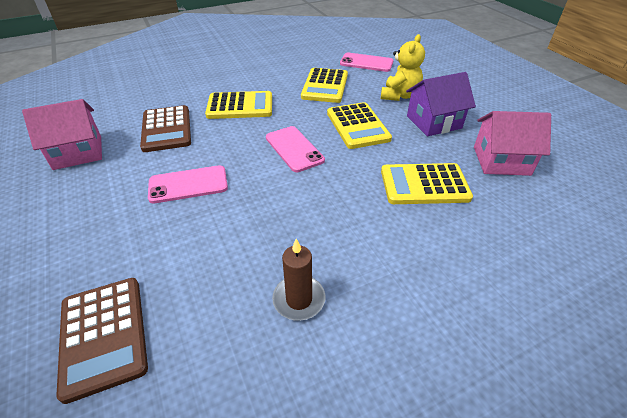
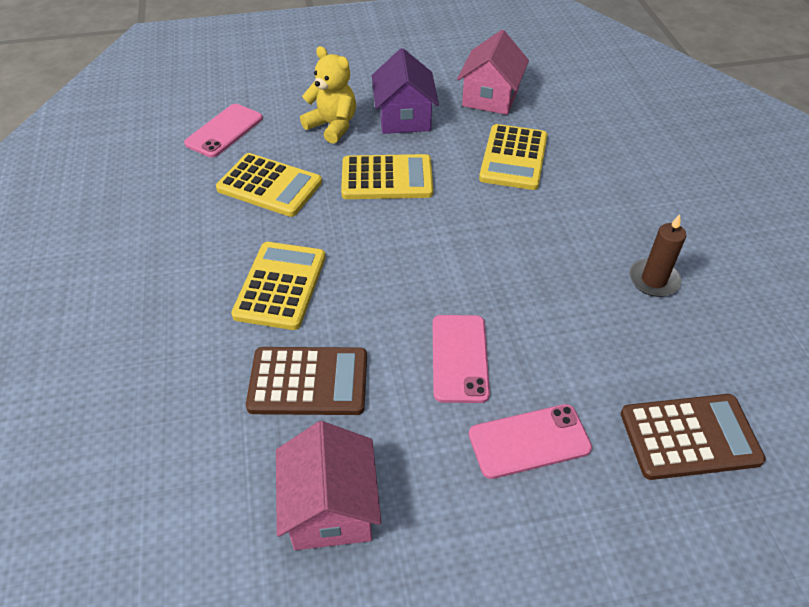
camera: 75 degrees left, 5 degrees up
(294, 149) = (415, 244): pink phone -> pink phone (529, 441)

